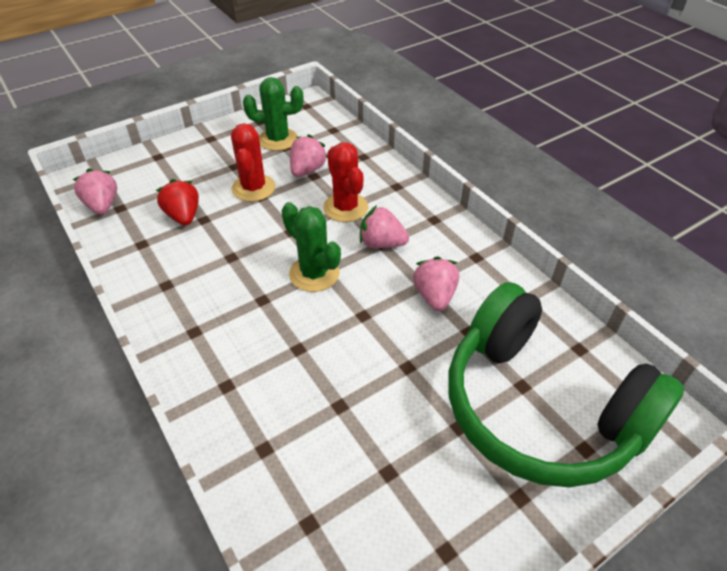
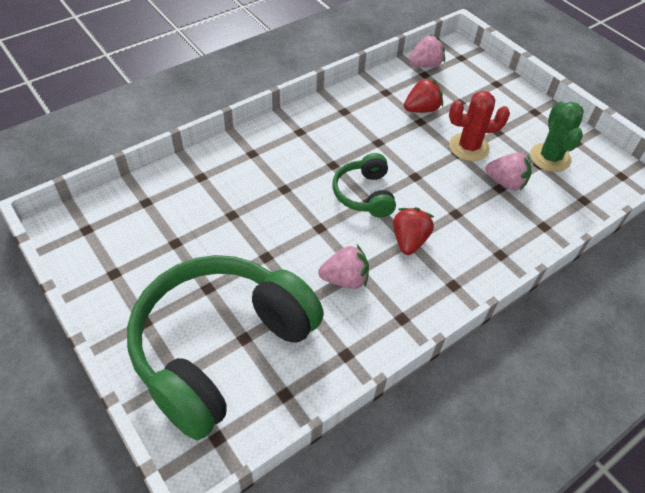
camera: 85 degrees right, 5 degrees up
(314, 274) = (364, 194): green cactus -> green headphones
(345, 208) = (456, 213): red cactus -> none
(381, 244) = (409, 241): pink strawberry -> red strawberry

